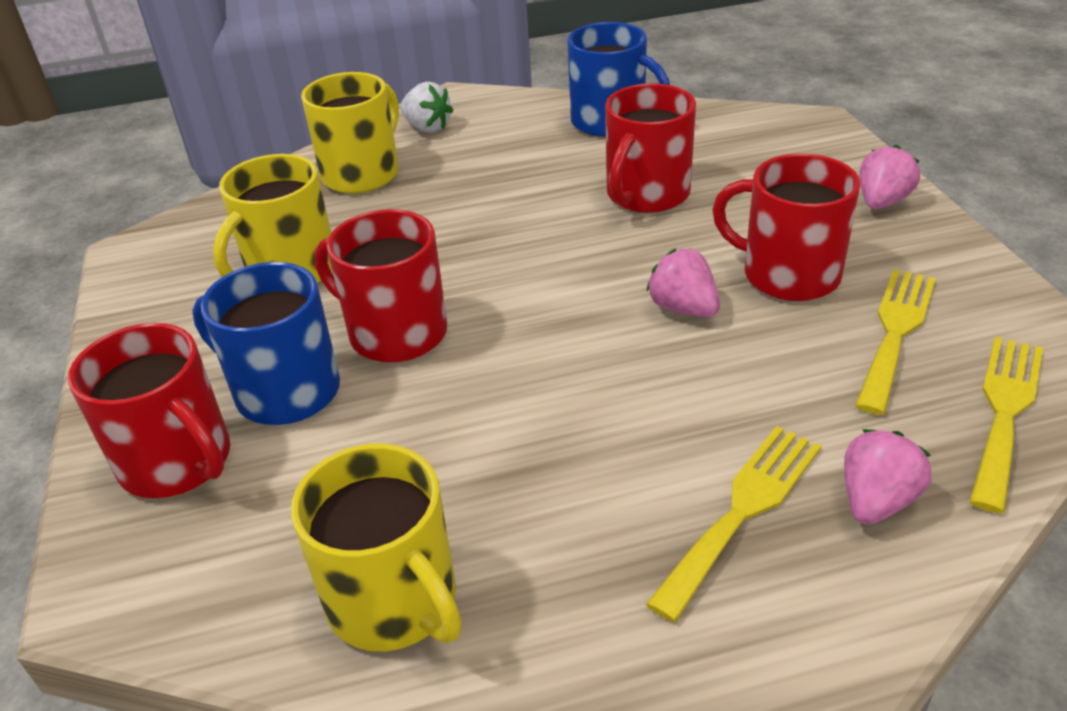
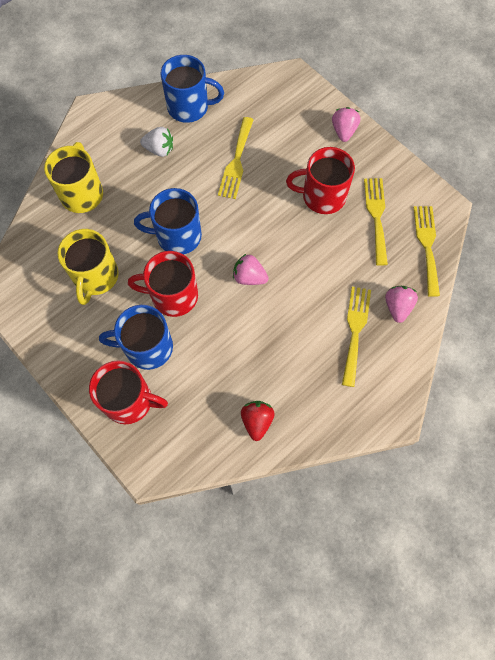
camera: 30 degrees left, 30 degrees up
(394, 601) = (257, 421): yellow mug -> red strawberry
(427, 128) = (92, 143): white strawberry -> white strawberry (159, 149)
(470, 257) = (177, 236): none -> blue mug
(646, 195) = (236, 161): red mug -> yellow fork
(683, 308) = (288, 234): pink strawberry -> pink strawberry (249, 277)

